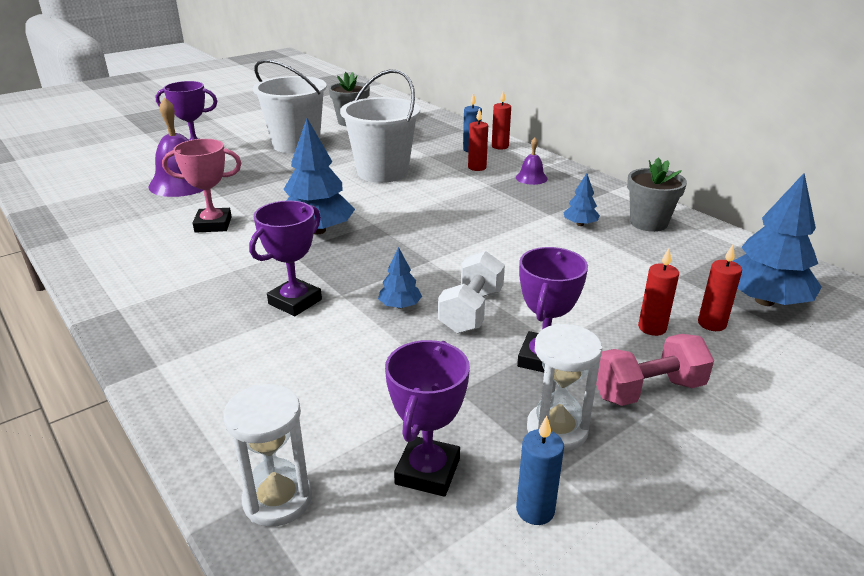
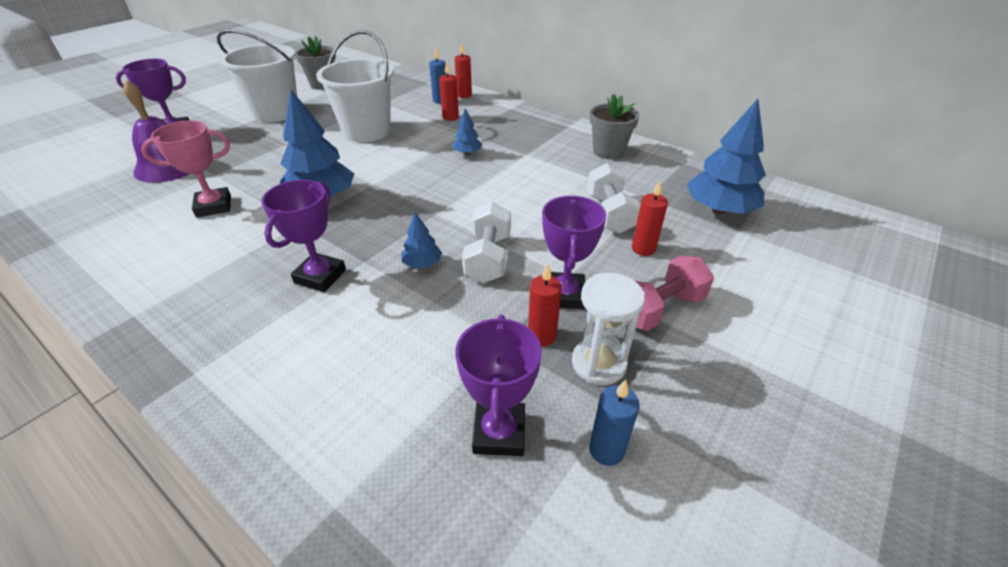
camera: 15 degrees left, 10 degrees up
(277, 499) = (363, 499): white hourglass -> none
(531, 178) = (500, 122): purple bell -> none
(580, 224) = (554, 160): blue tree -> blue tree (467, 153)
(625, 287) = (609, 213): none -> white dumbbell
(711, 324) = (687, 237): red candle -> red candle (542, 336)

